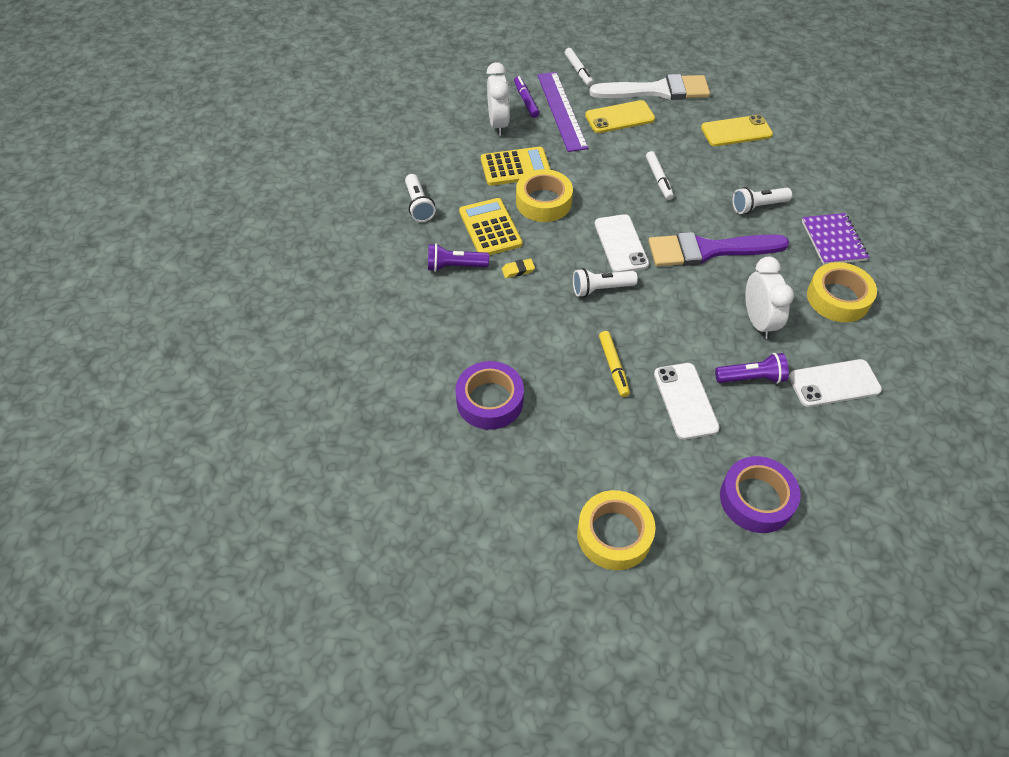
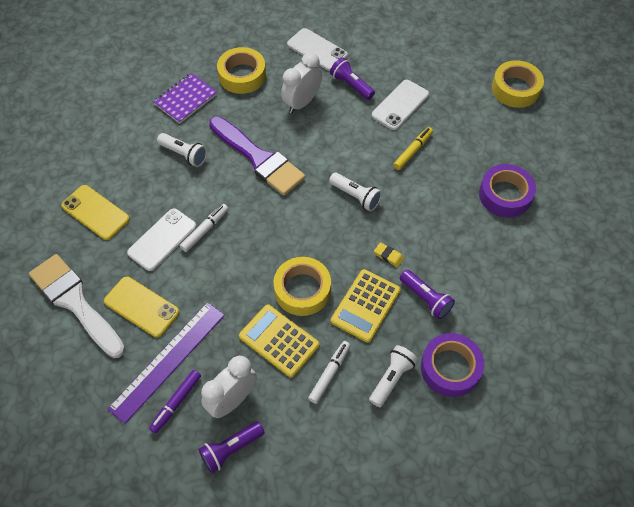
camera: 130 degrees left, 5 degrees up
(466, 108) = (231, 449): none -> purple flashlight
(578, 71) = (89, 390): white marker -> white marker (329, 373)
(621, 244) = (301, 211): white phone -> white phone (162, 239)
(756, 499) = (430, 47): purple tape -> purple tape (450, 368)

